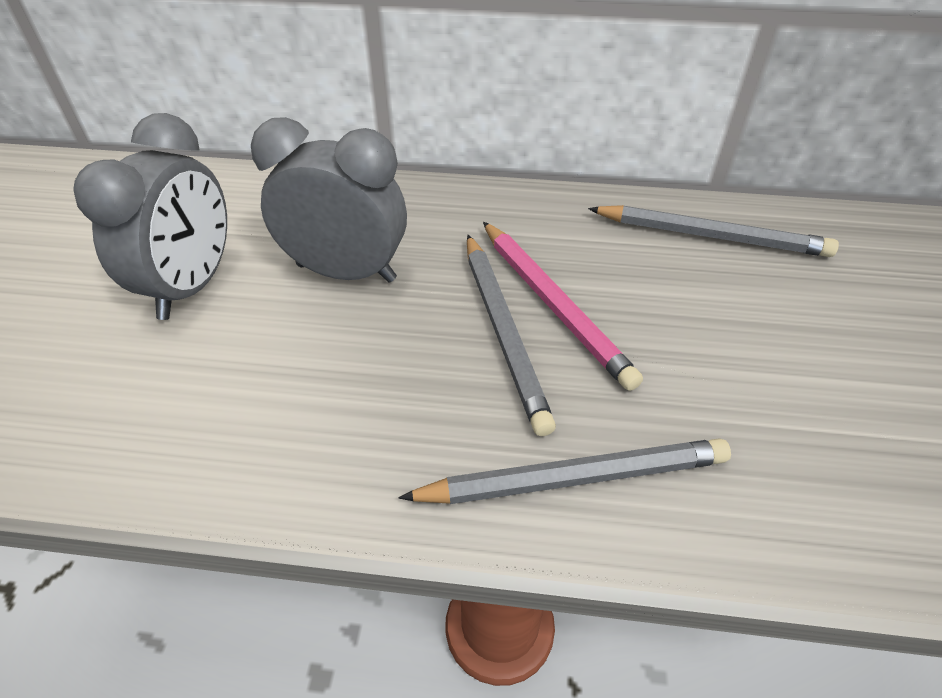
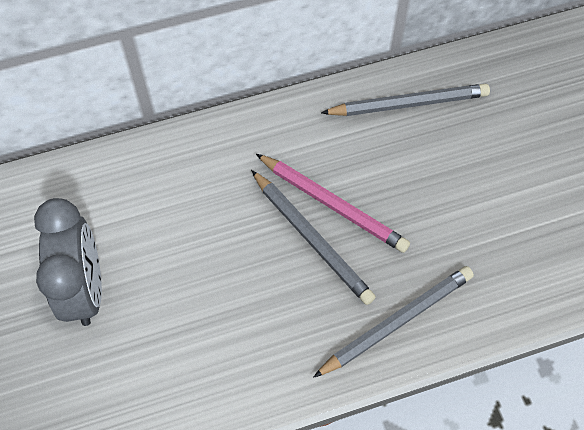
camera: 25 degrees left, 15 degrees up
(346, 272) = (184, 233): grey clock -> none

